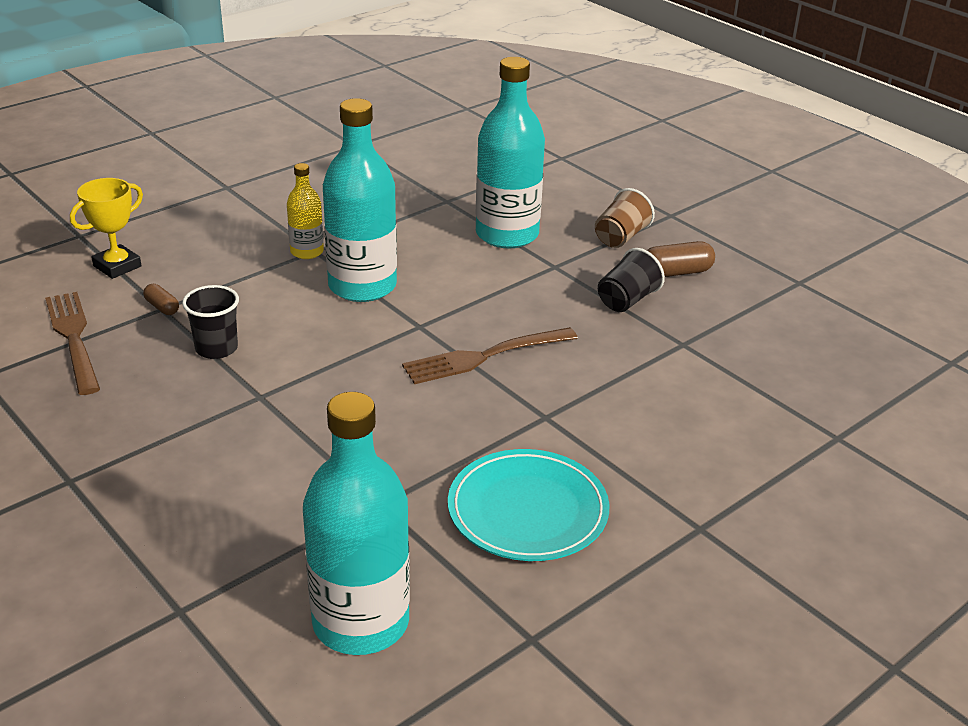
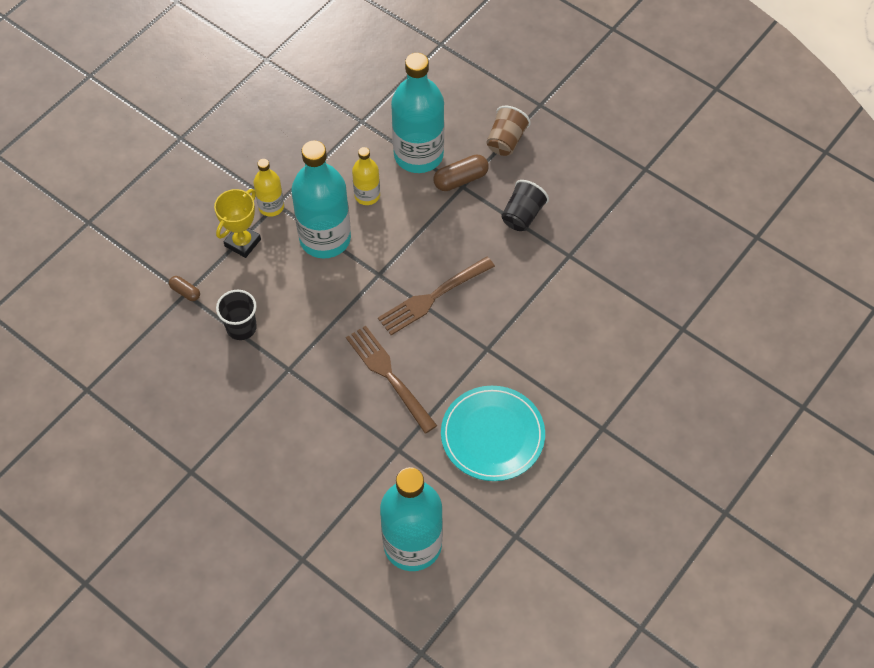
camera: 10 degrees left, 25 degrees up
(74, 339) = (135, 338): brown fork -> brown fork (389, 376)
(117, 266) = (133, 253): yellow trophy -> yellow trophy (242, 243)
(430, 258) = (367, 195): none -> yellow bottle
(676, 272) = (553, 175): brown capsule -> brown capsule (460, 179)

